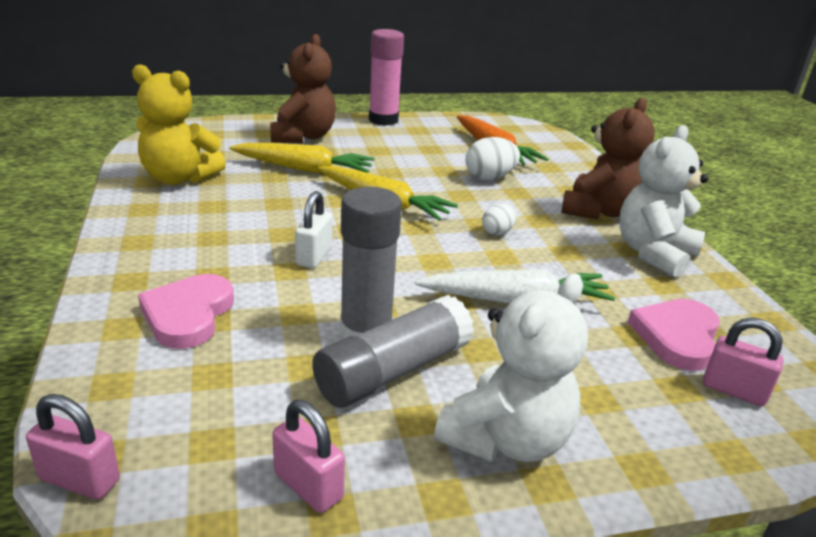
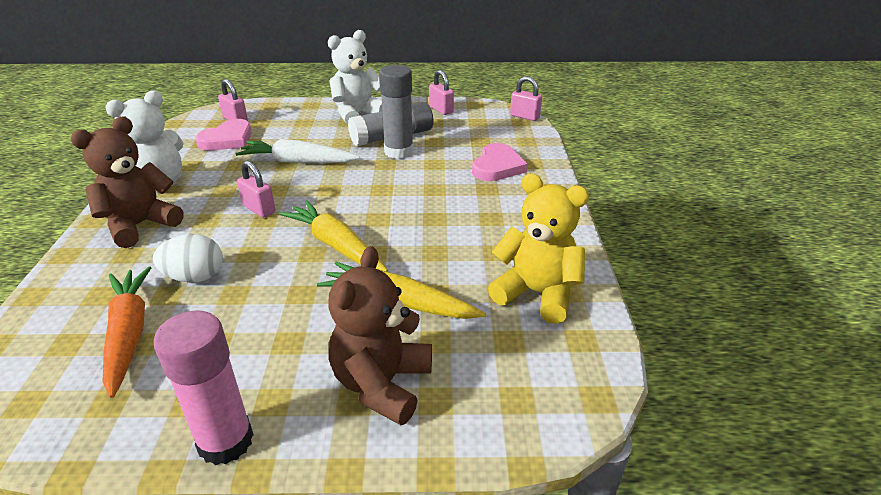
camera: 165 degrees left, 5 degrees up
(314, 256) = (415, 197): white padlock -> none
(497, 232) = (259, 209): white egg -> pink padlock

